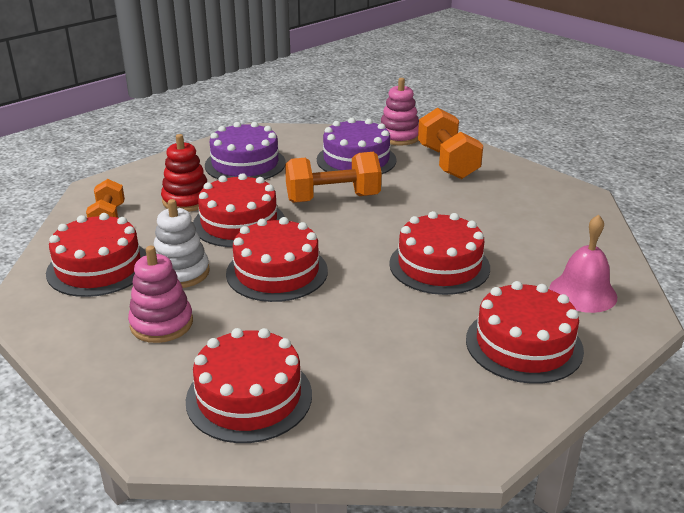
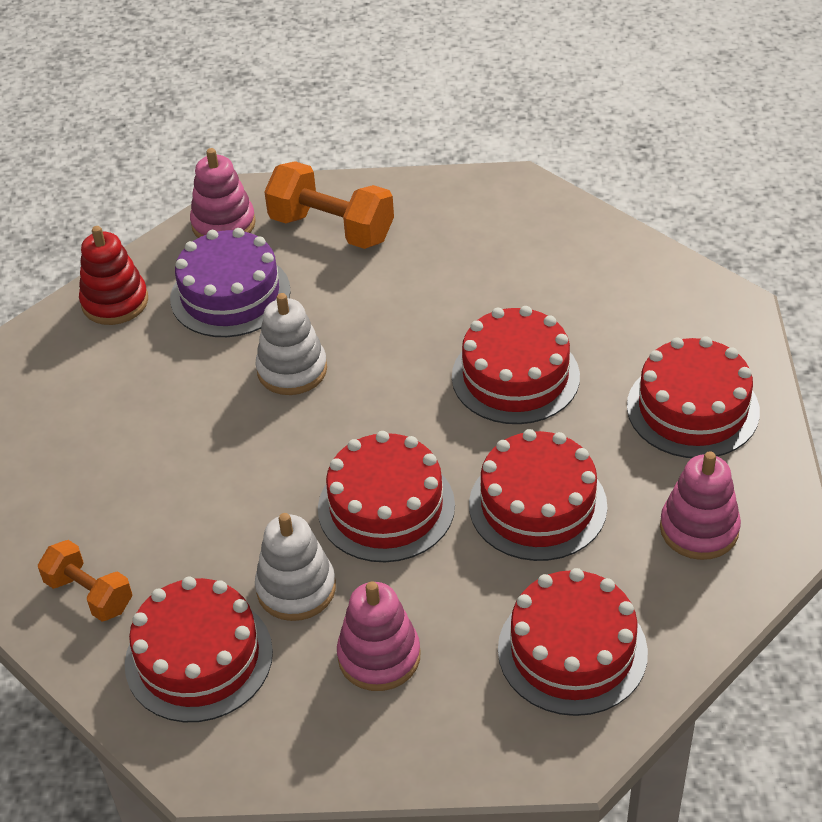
camera: 45 degrees left, 15 degrees up
(187, 200) = (137, 498): red stacking toy -> red stacking toy (115, 302)
(239, 223) = (248, 480): red cake -> red cake (537, 505)
(245, 164) = (113, 394): purple cake -> none
(333, 198) = (292, 370): orange dumbbell -> white stacking toy
(424, 401) = (699, 529): none -> pink stacking toy
(583, 292) = (664, 313): pink bell -> none

